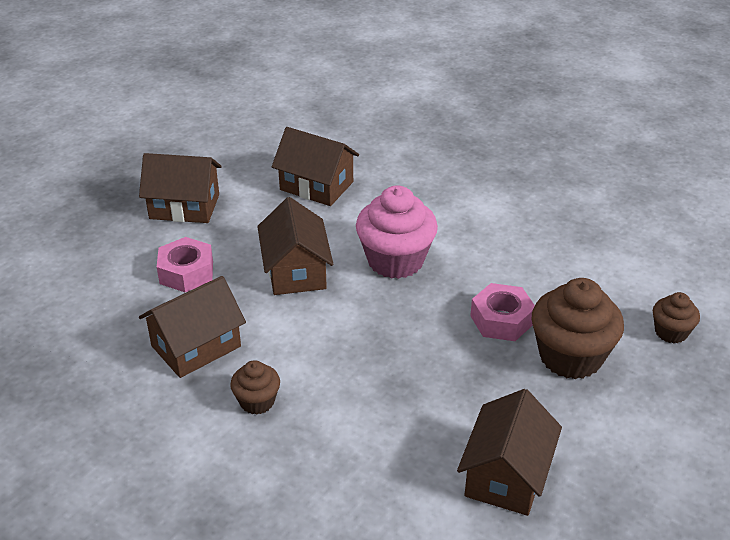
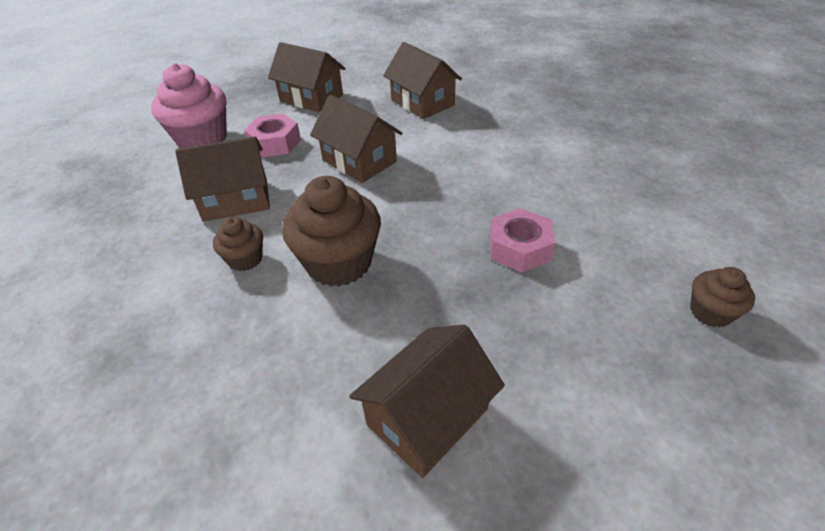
camera: 25 degrees right, 5 degrees up
(296, 271) = (359, 161): brown house -> brown house turned 60 degrees counterclockwise
(395, 260) = (450, 172): pink cupcake -> pink cupcake (202, 139)
(570, 356) = (574, 305): brown cupcake -> brown cupcake (339, 263)

